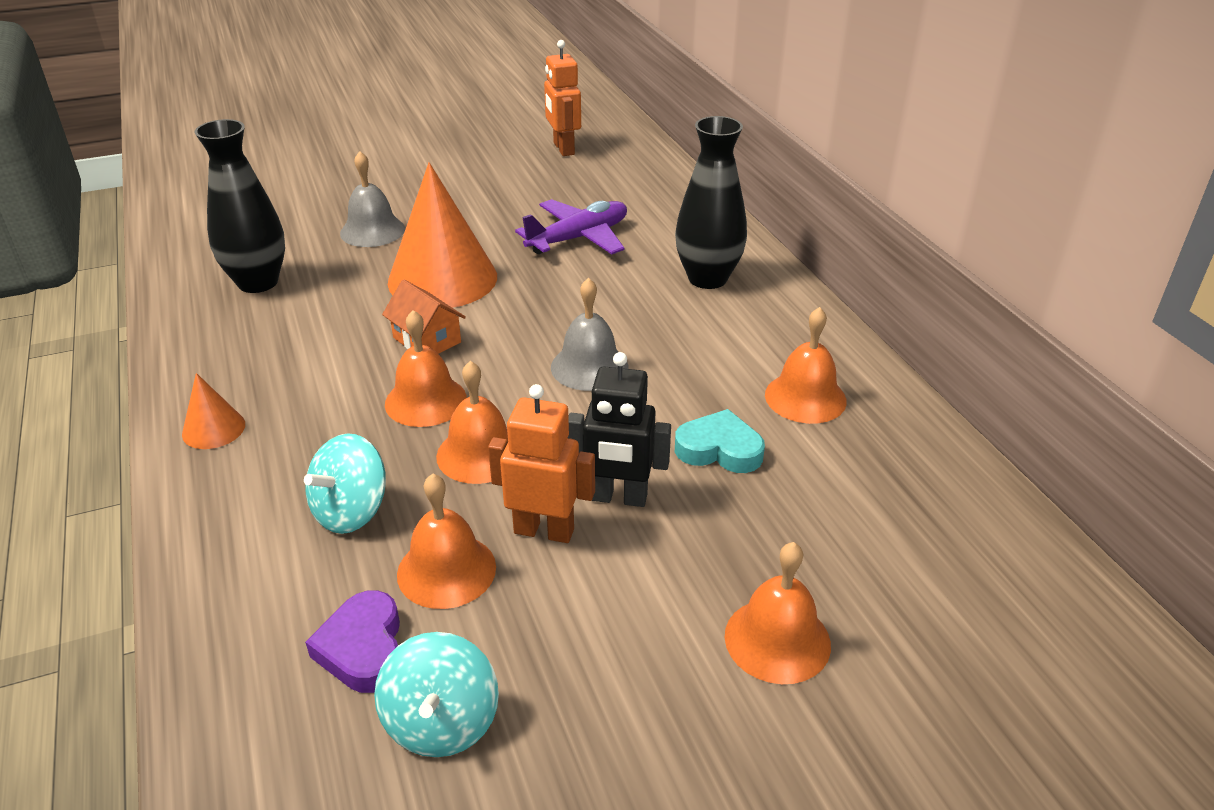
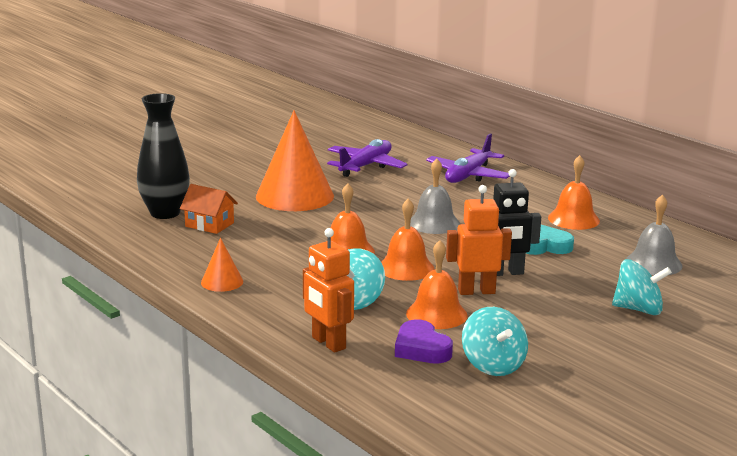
camera: 20 degrees left, 15 degrees down
(372, 231) = (217, 178): grey bell -> grey bell (653, 263)
(427, 340) = (317, 225): orange house -> orange house (209, 225)
(563, 149) = (307, 122): orange robot -> orange robot (328, 343)
(707, 278) = (468, 175): black vase -> purple plane
(777, 640) = (638, 309): orange bell -> turquoise spinning top

